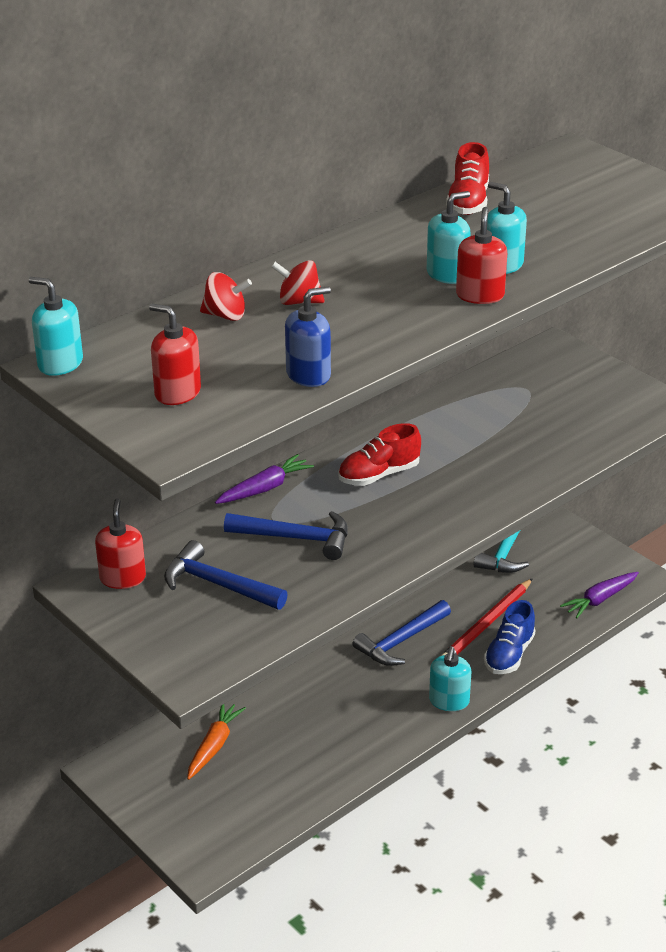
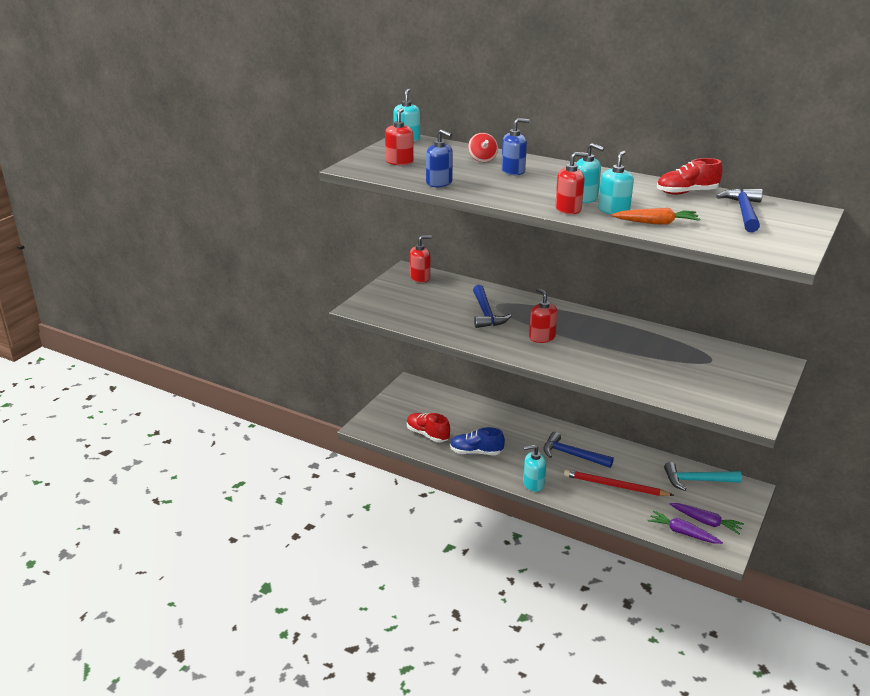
camera: 70 degrees right, 5 degrees down
(214, 745) = (444, 410): orange carrot -> orange carrot (656, 223)
(218, 584) = (431, 301): blue hammer -> blue hammer (743, 212)
(265, 488) = (523, 297): purple carrot -> purple carrot (706, 522)
(299, 302) = (513, 171): red spinning top -> blue soap dispenser
(379, 475) = (566, 326): red shoe -> red shoe (427, 434)
(398, 505) = (542, 337): none -> red soap dispenser
(509, 654) = (593, 501): blue shoe -> blue shoe (476, 452)

